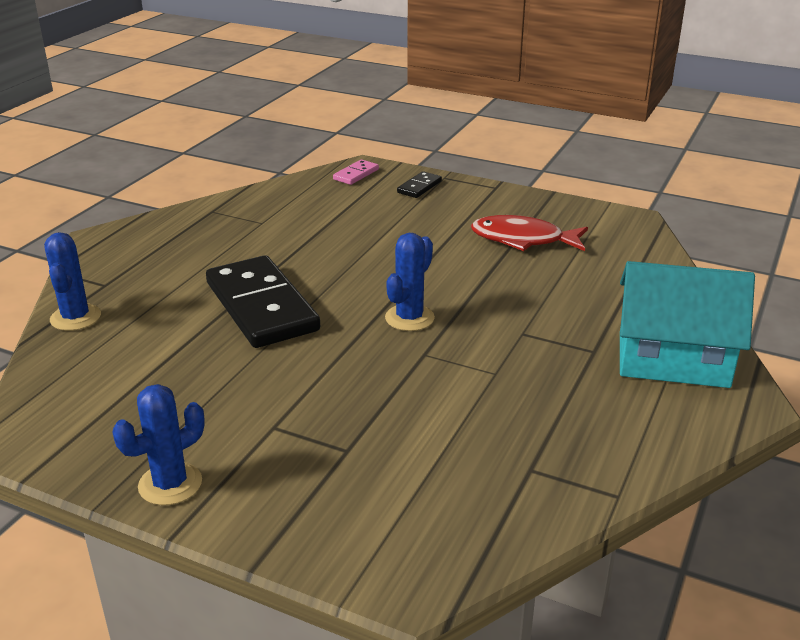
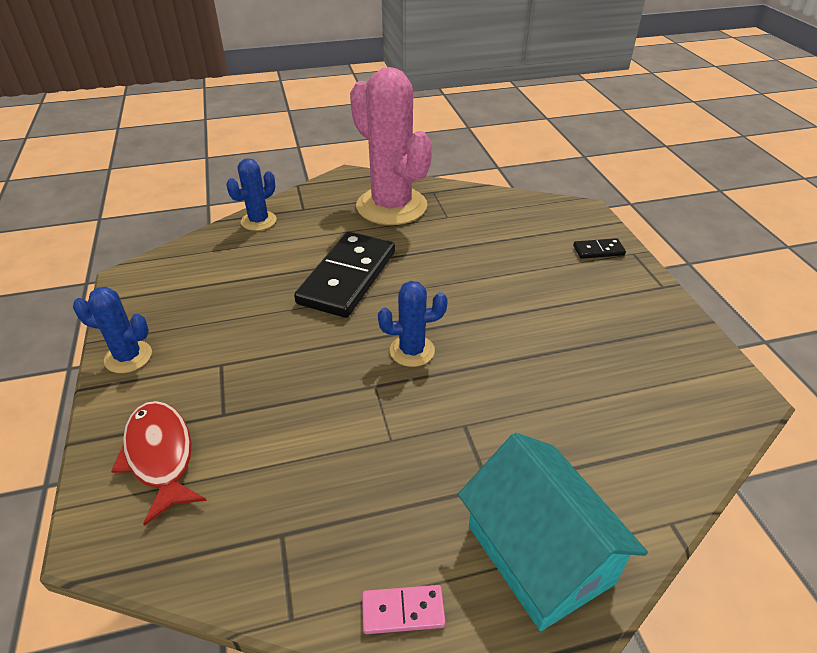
camera: 50 degrees right, 10 degrees up
(195, 239) = (391, 206): none -> pink cactus
(356, 174) = (568, 214): pink domino -> pink domino (403, 611)
(523, 239) = (604, 347): red fish -> red fish (160, 456)

